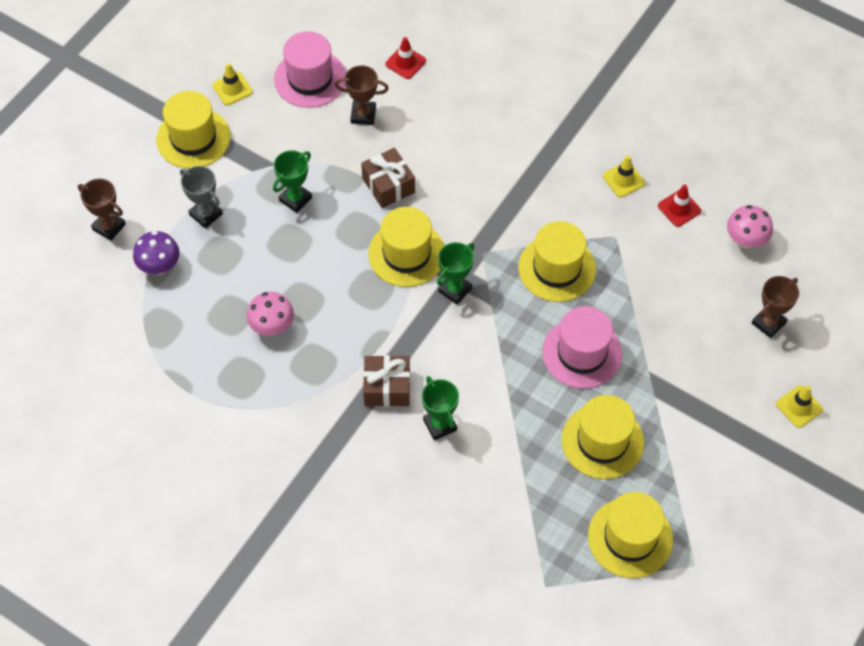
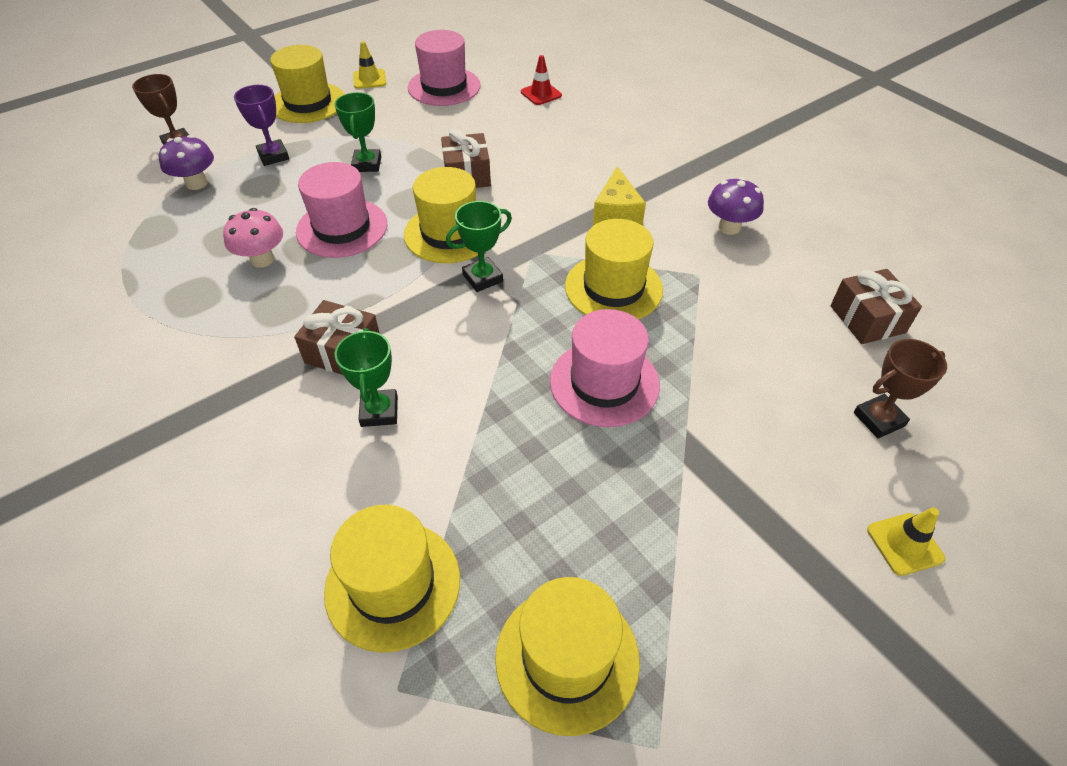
camera: 20 degrees right, 10 degrees down
(206, 214) = (273, 156): grey trophy -> purple trophy
(295, 199) = (367, 164): green trophy -> green trophy turned 60 degrees counterclockwise
(316, 275) = (342, 228): none -> pink hat
(363, 115) = (476, 120): brown trophy -> none
(531, 192) = (616, 214): none -> yellow cheese
(602, 441) = (585, 499): yellow hat -> yellow hat (393, 584)
(623, 179) = (729, 227): yellow traffic cone -> purple mushroom
(679, 208) = (788, 268): red traffic cone -> none
(745, 240) = (867, 319): pink mushroom -> brown gift

